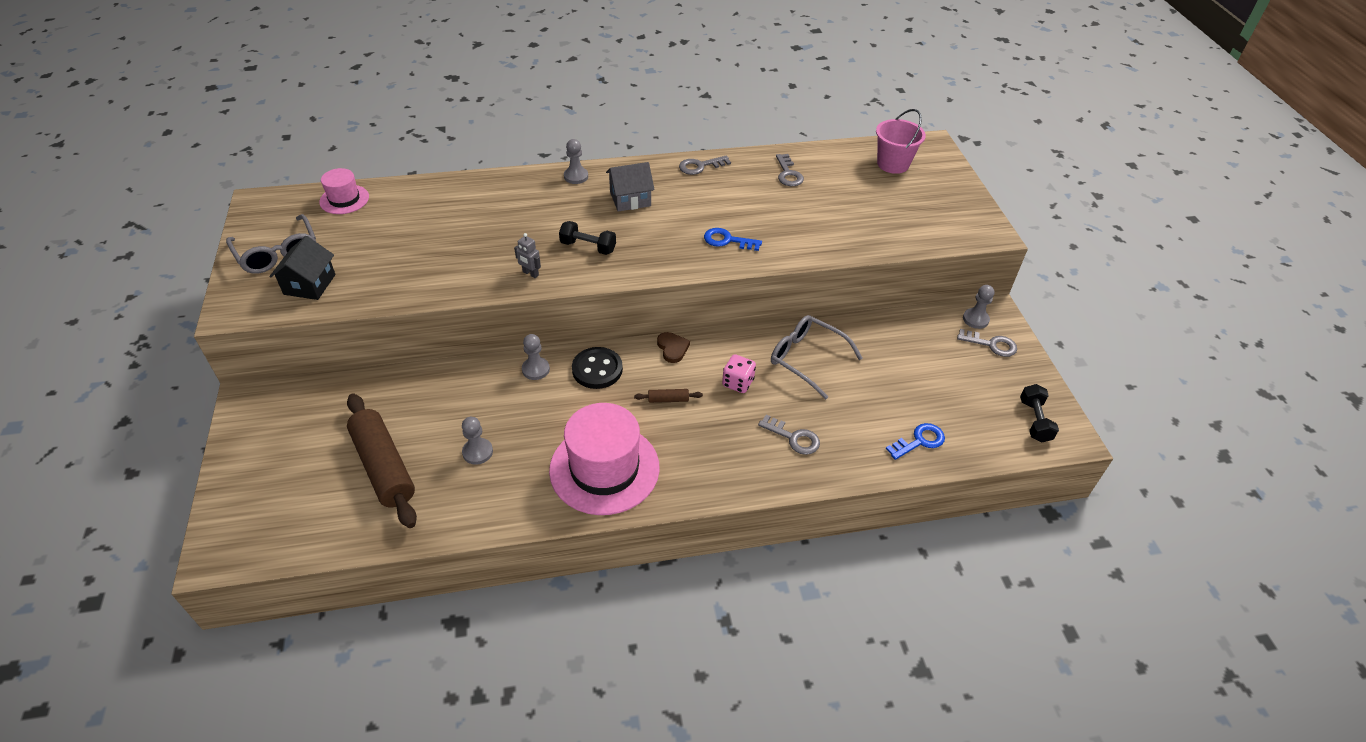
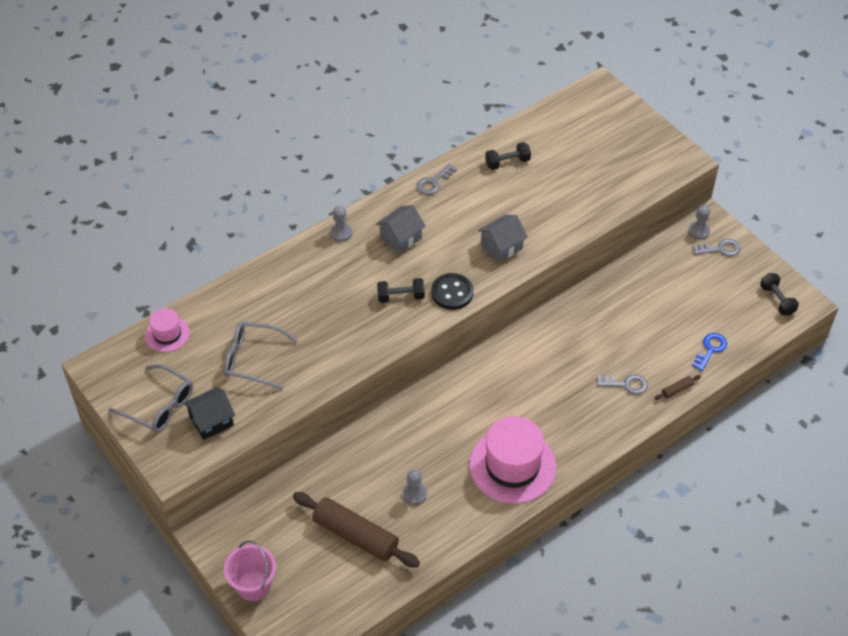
camera: 25 degrees left, 5 degrees up
(309, 284) = (211, 421): black house -> black house turned 75 degrees clockwise
(530, 273) = (375, 339): grey robot -> none
(535, 369) = (407, 412): grey pawn -> none
(597, 369) = (453, 392): black button -> black button (452, 293)
(668, 399) = (521, 393): brown rolling pin -> brown rolling pin (677, 390)
(672, 348) = (496, 350): brown heart -> none
(727, 240) = (501, 246): blue key -> grey house
(738, 383) = (561, 358): pink dice -> none
(788, 174) = (507, 162): grey key -> black dumbbell
(807, 359) = (598, 317): grey glasses -> grey glasses (253, 359)
(893, 164) = (581, 119): pink bucket -> pink bucket (253, 585)

